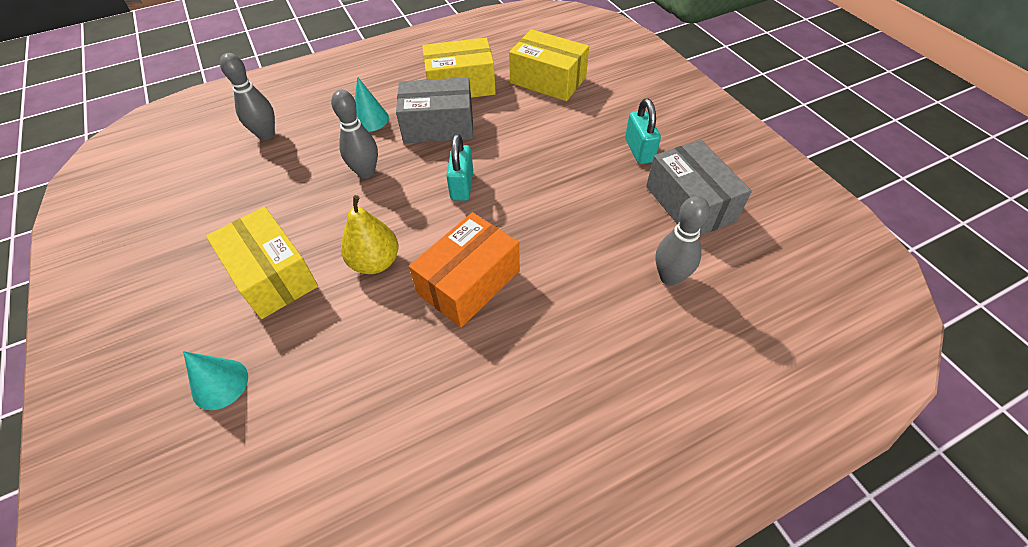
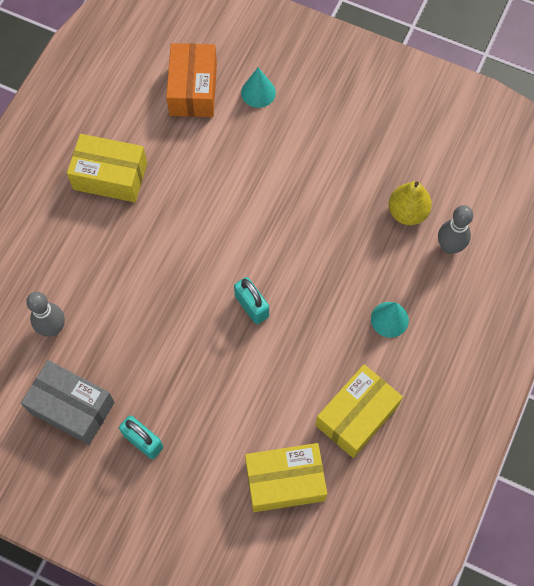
camera: 140 degrees right, 15 degrees up
(272, 275) = (304, 158): yellow box -> yellow box (110, 176)
(366, 172) = (333, 268): grey bowling pin -> none
(375, 262) = (250, 209): yellow pear -> yellow pear (407, 212)
(438, 125) = (327, 352): grey box -> none
(469, 282) = (179, 236): orange box -> orange box (193, 89)

